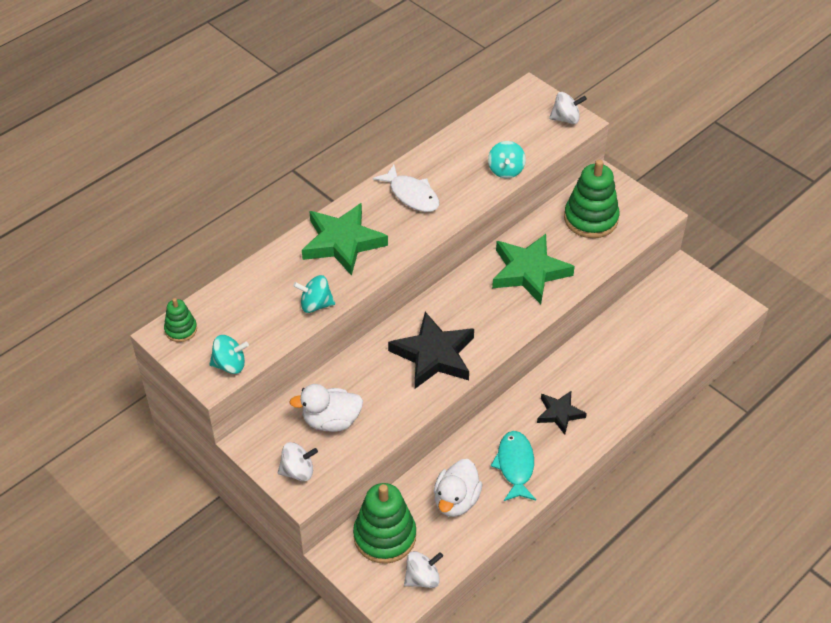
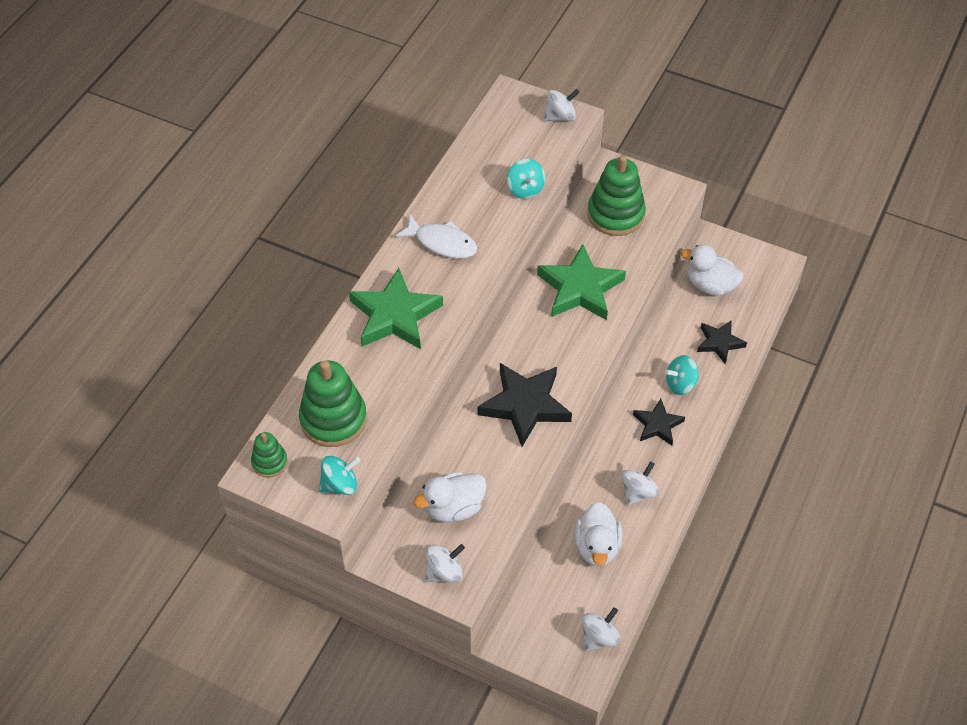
camera: 20 degrees left, 5 degrees up
(315, 305) = (398, 392): turquoise spinning top -> turquoise spinning top (680, 384)
(385, 536) = (543, 607): green stacking toy -> green stacking toy (333, 419)
(515, 465) = (638, 492): turquoise fish -> white spinning top
(650, 360) = (719, 343): none -> black star
(663, 308) = (710, 285): none -> white duck

